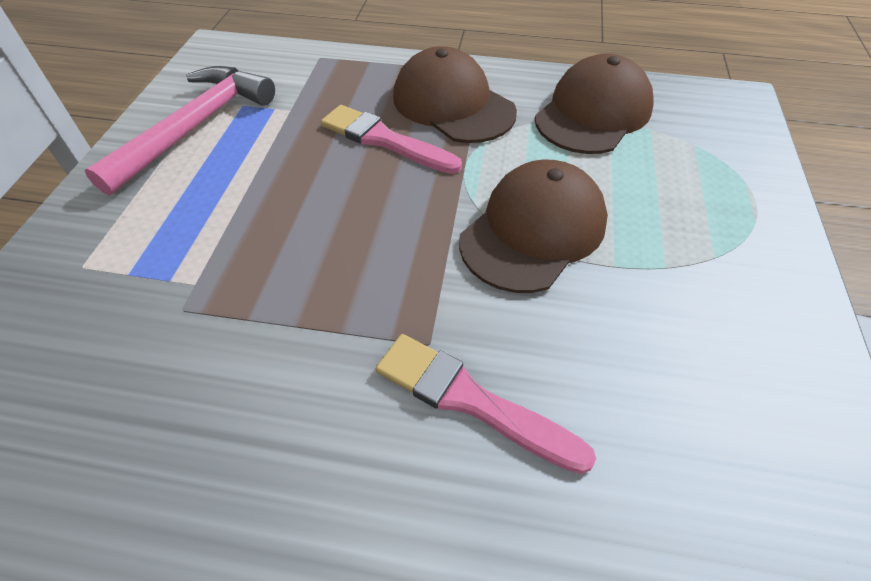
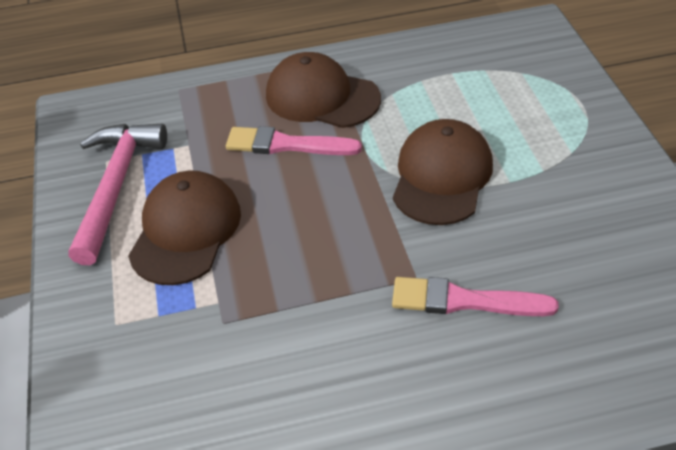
camera: 20 degrees left, 5 degrees down
(593, 113) = (435, 70): brown cap -> brown cap (186, 231)

